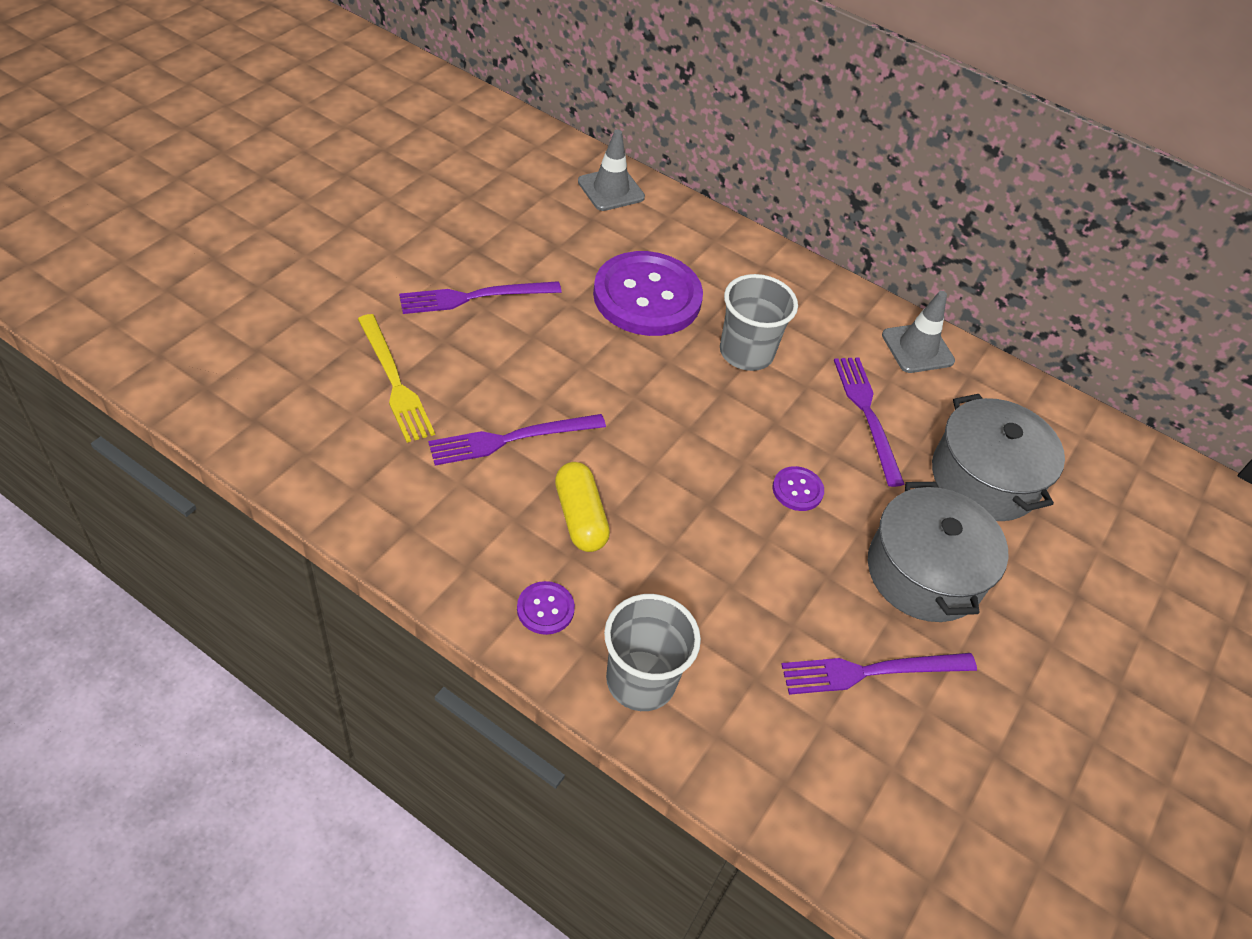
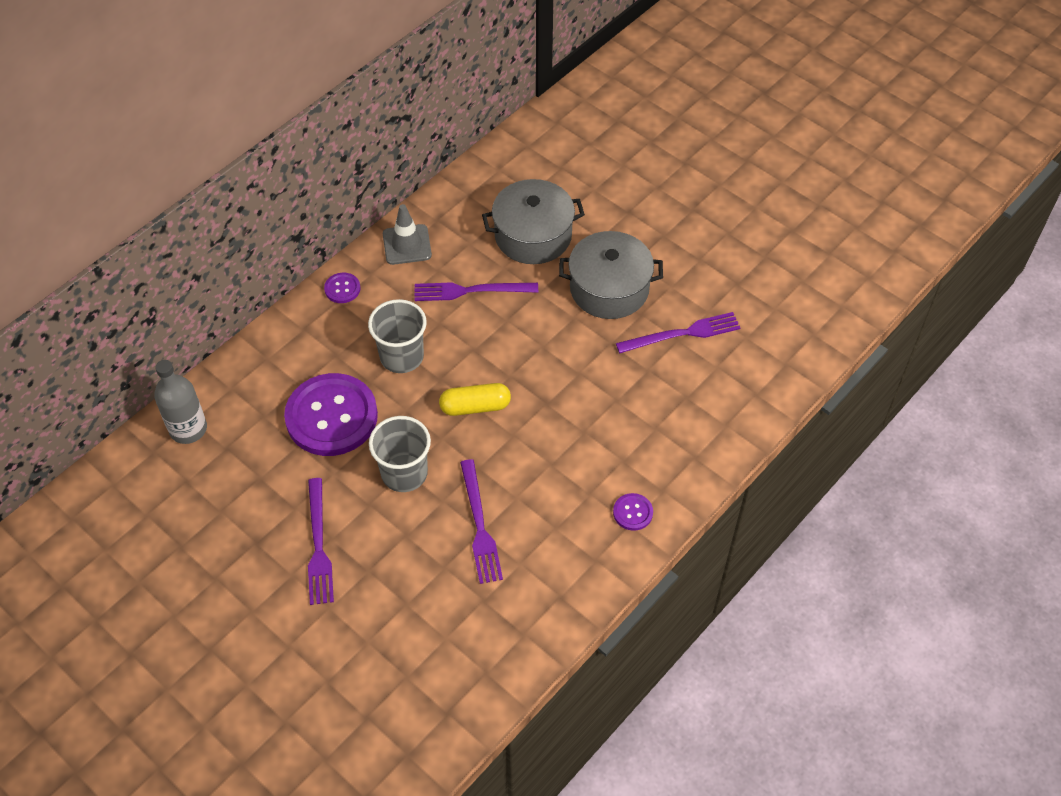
camera: 75 degrees left, 5 degrees up
(394, 381) = (413, 608): yellow fork -> none
(580, 517) = (556, 485): yellow capsule -> yellow capsule (475, 406)
(611, 190) = (188, 429): grey traffic cone -> grey bottle
(641, 680) = (688, 461): grey cup -> grey cup (404, 473)
(797, 490) = (538, 347): purple button -> purple button (342, 289)
(871, 672) = (682, 334): purple fork -> purple fork turned 105 degrees counterclockwise

